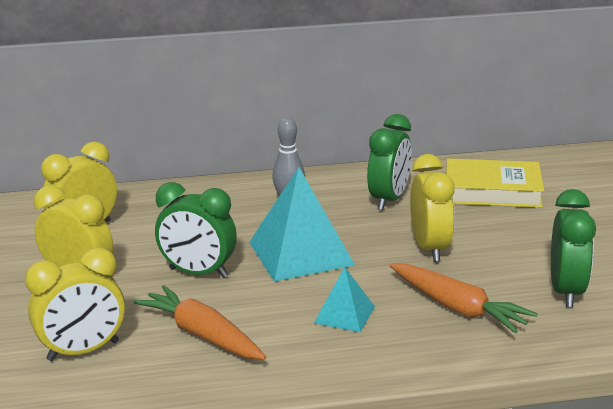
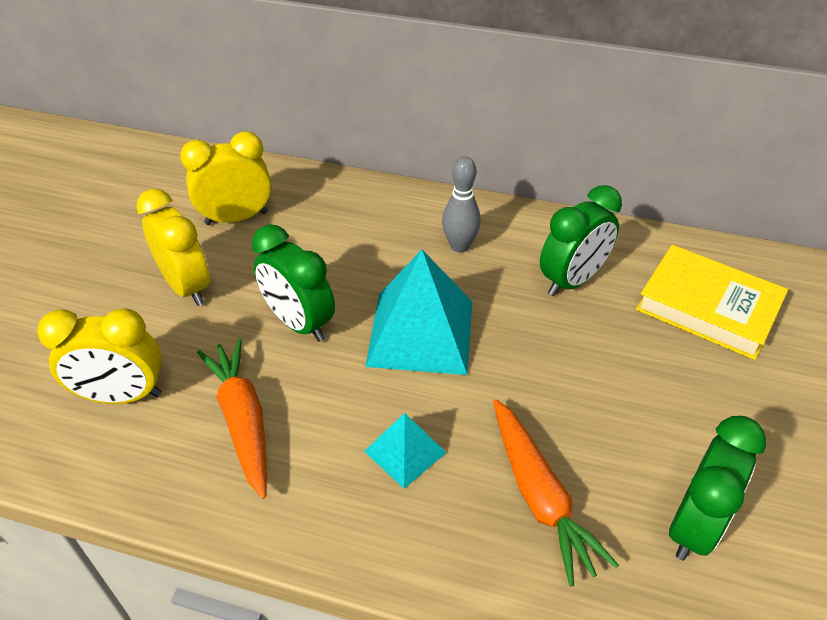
camera: 25 degrees right, 20 degrees up
(430, 248) = (569, 380): yellow clock -> none

